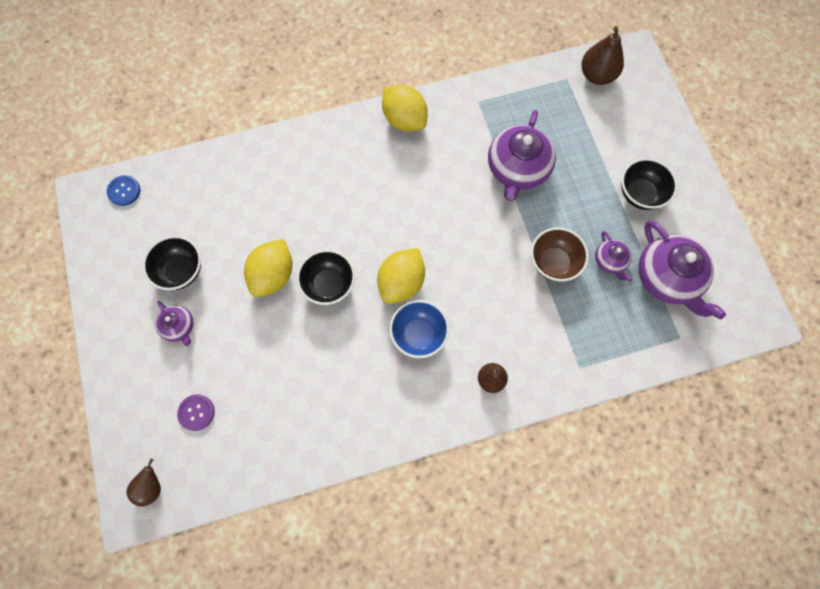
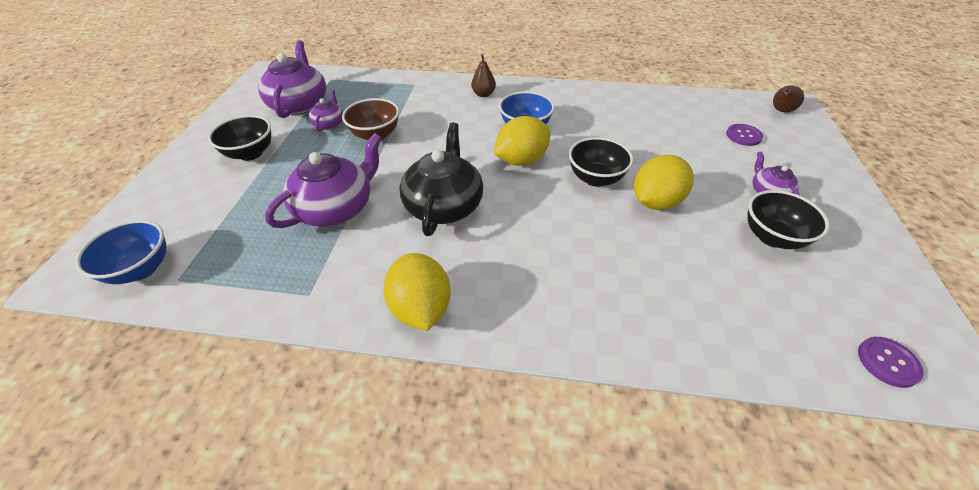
camera: 155 degrees left, 25 degrees down
(124, 191) = (887, 362): blue button -> purple button
(438, 204) = (444, 205): none -> black teapot
(597, 75) = (141, 269): brown pear -> blue bowl

